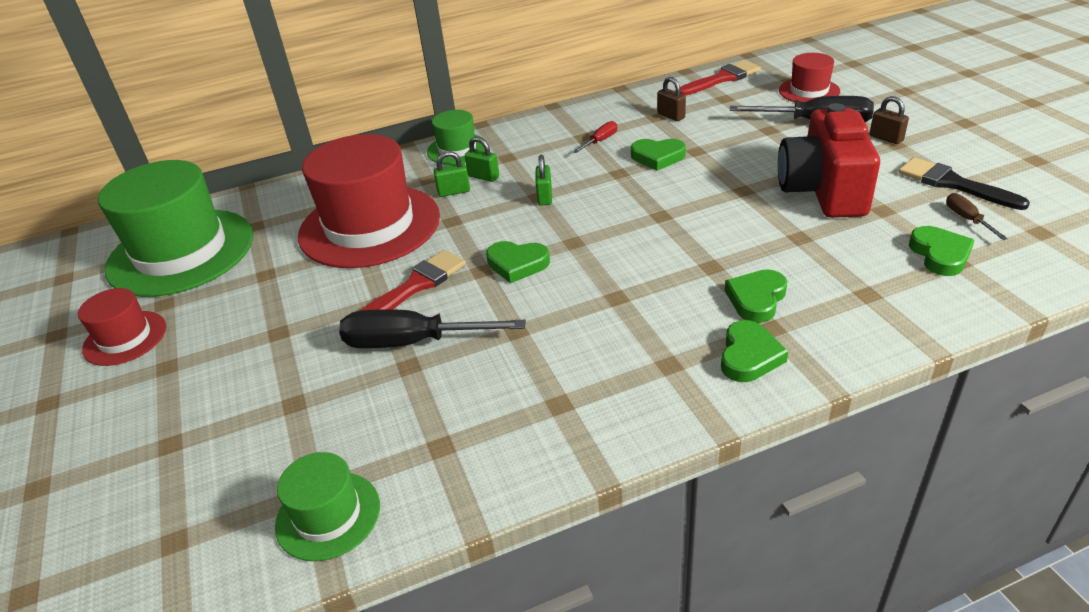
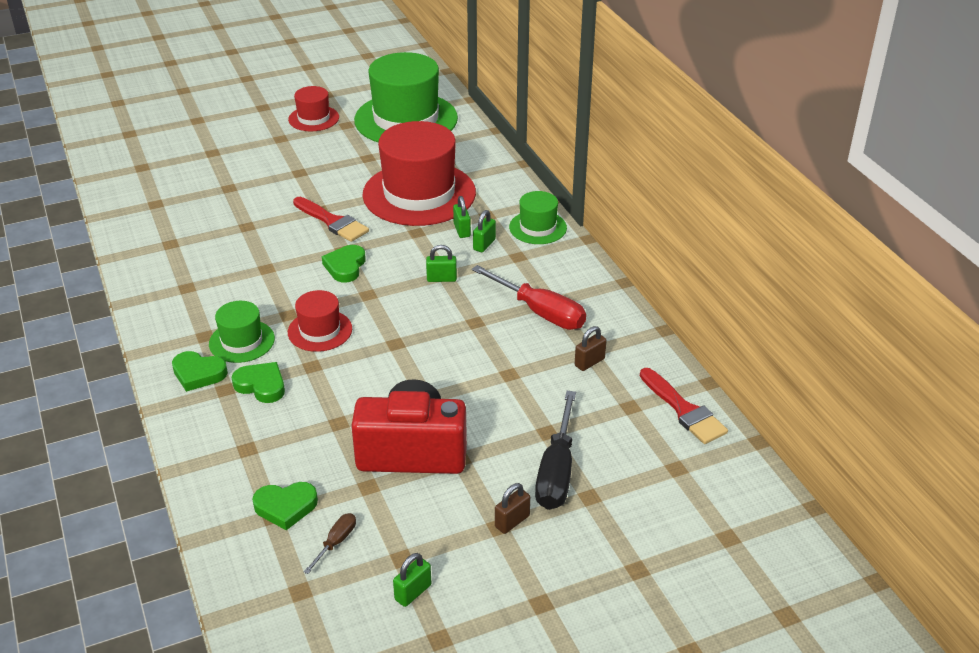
camera: 85 degrees right, 0 degrees up
(328, 515) = (136, 210): green hat -> green hat (242, 341)
(413, 342) = (269, 226): black screwdriver -> none
(600, 141) = (539, 312): red screwdriver -> red screwdriver, size x2.08
(657, 157) = (500, 347): green heart -> none
(809, 91) = (642, 479): red hat -> red hat (320, 330)
(953, 184) = (403, 551): black brush -> none
(967, 219) = (336, 542): brown screwdriver -> brown screwdriver turned 45 degrees counterclockwise
(997, 175) = (413, 592): none -> green padlock

